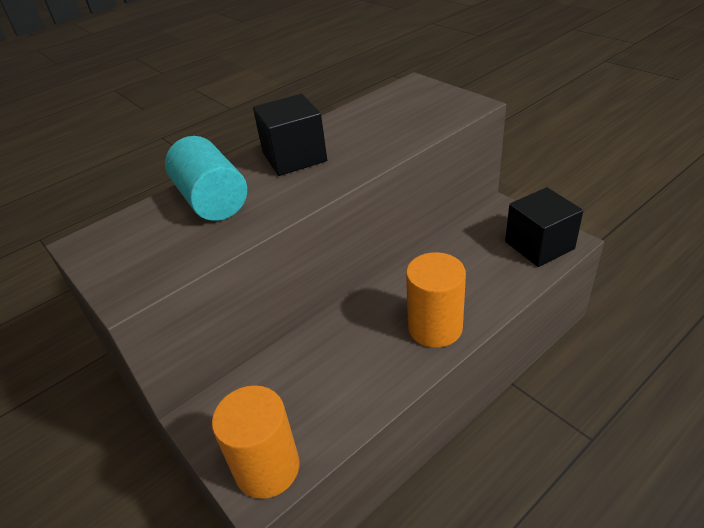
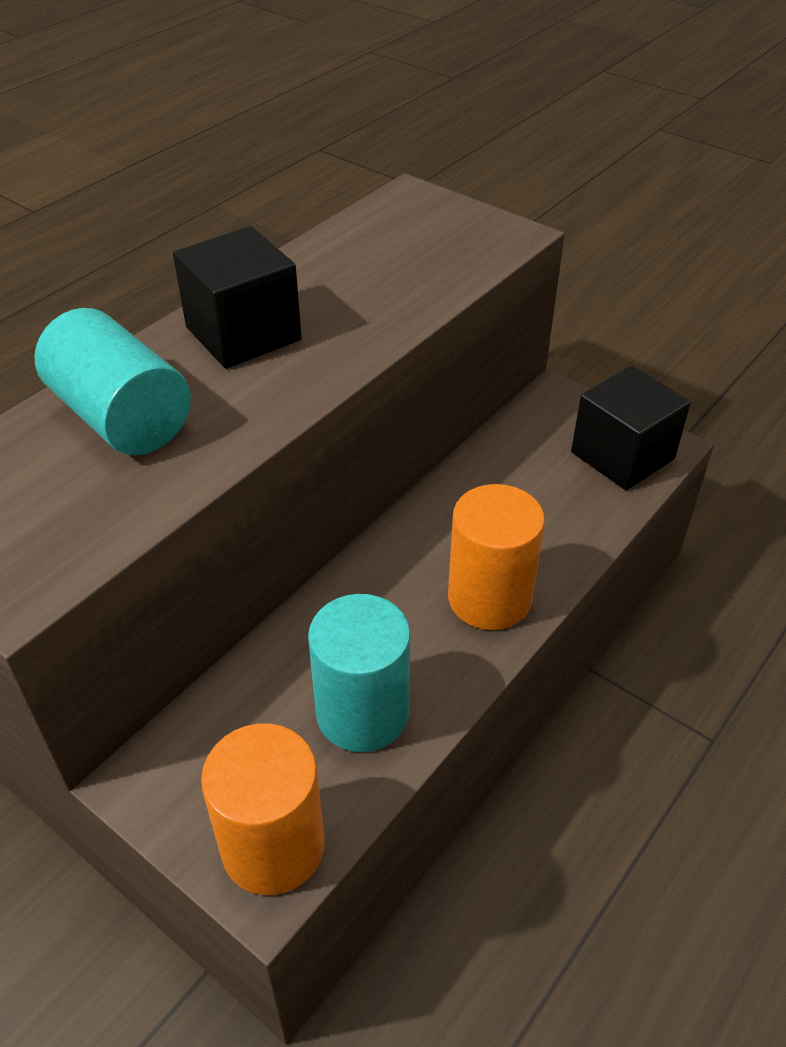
camera: 15 degrees left, 5 degrees up
(340, 391) = (362, 713): none -> turquoise cylinder

